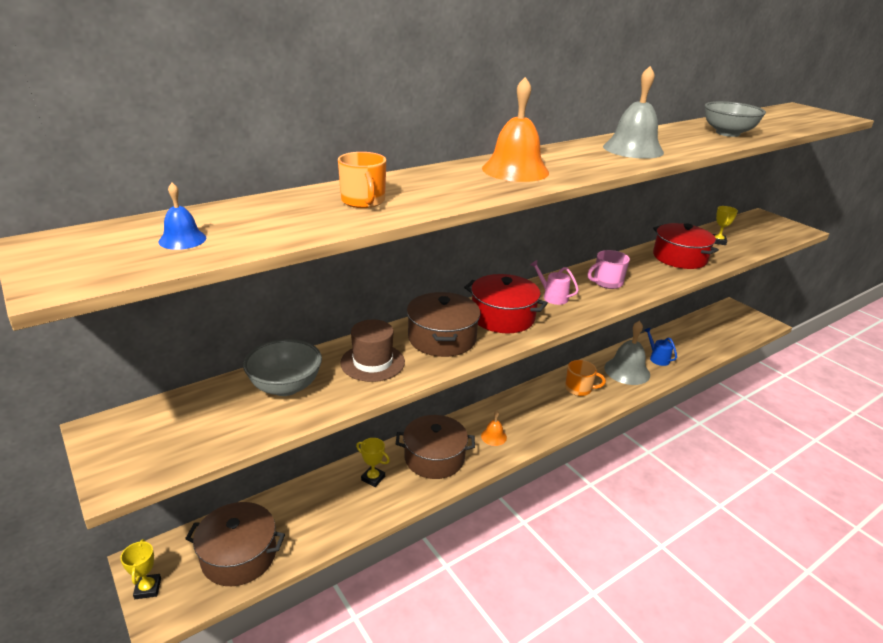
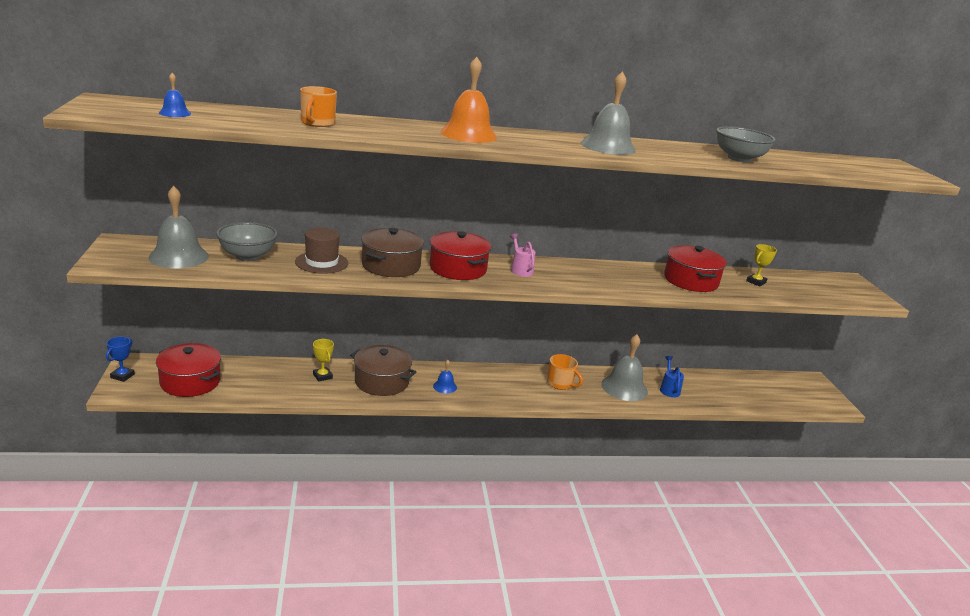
camera: 25 degrees right, 5 degrees down
(148, 588) = (122, 376): yellow trophy -> blue trophy
(206, 422) = (178, 256): none -> grey bell
(239, 555) = (190, 382): brown pot -> red pot
(493, 436) = (445, 386): orange bell -> blue bell
(607, 282) = (586, 276): pink mug -> none

